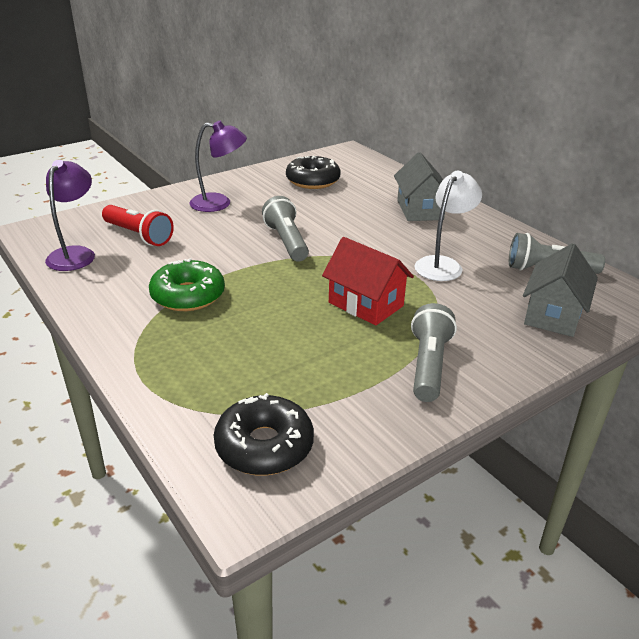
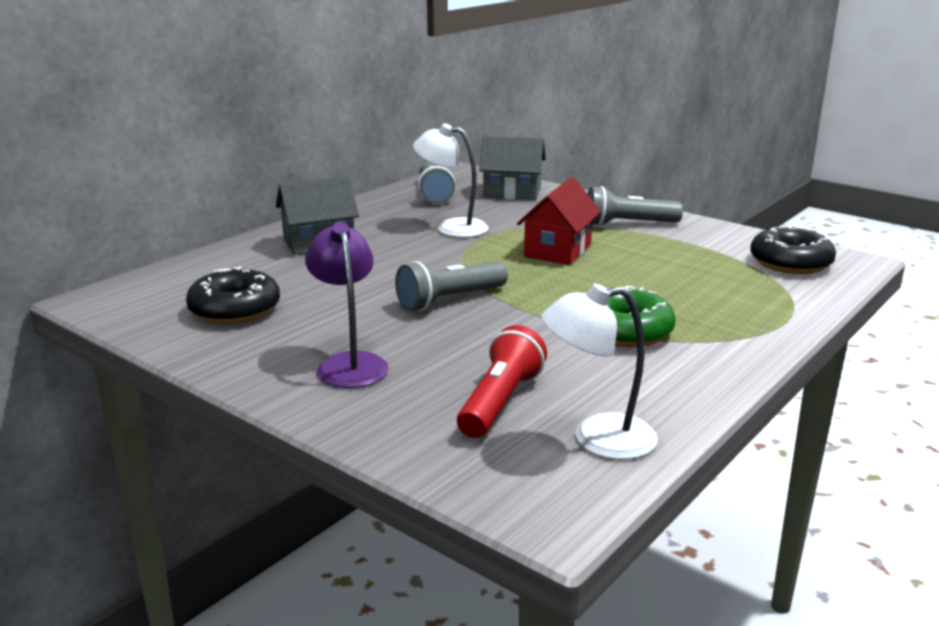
camera: 105 degrees left, 10 degrees down
(75, 254) = (597, 438): purple lamp -> white lamp

